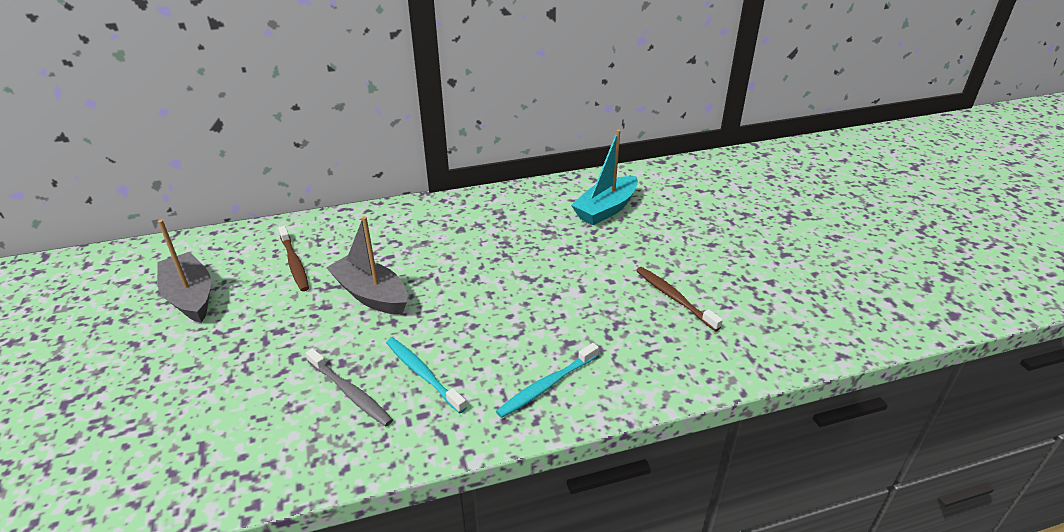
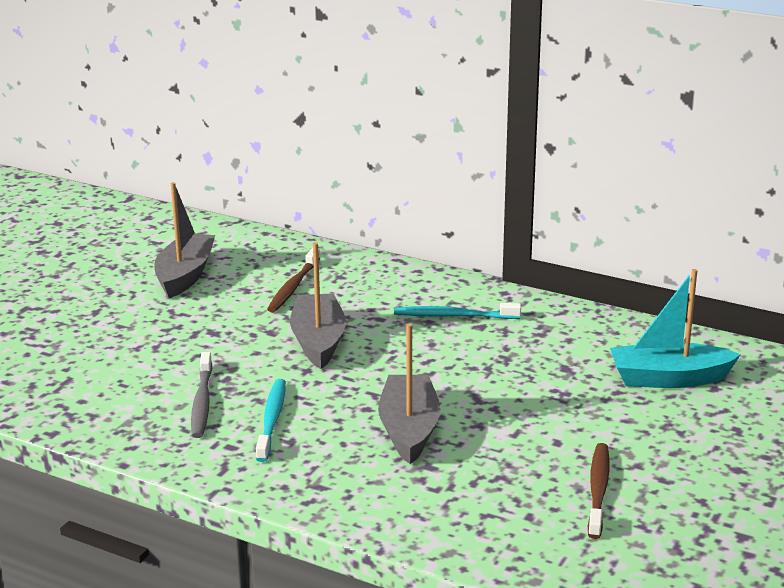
camera: 45 degrees right, 10 degrees down
(521, 324) = (409, 430): none -> grey boat
(546, 386) = (355, 484): turquoise toothbrush -> turquoise toothbrush (453, 316)

